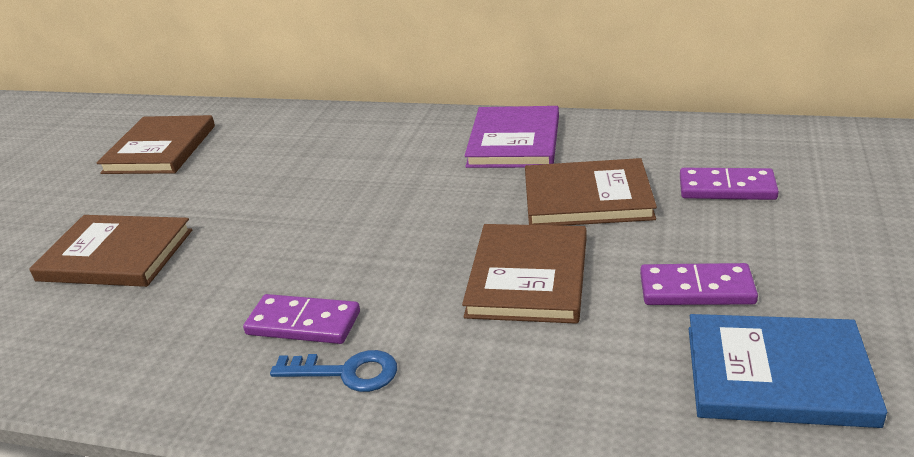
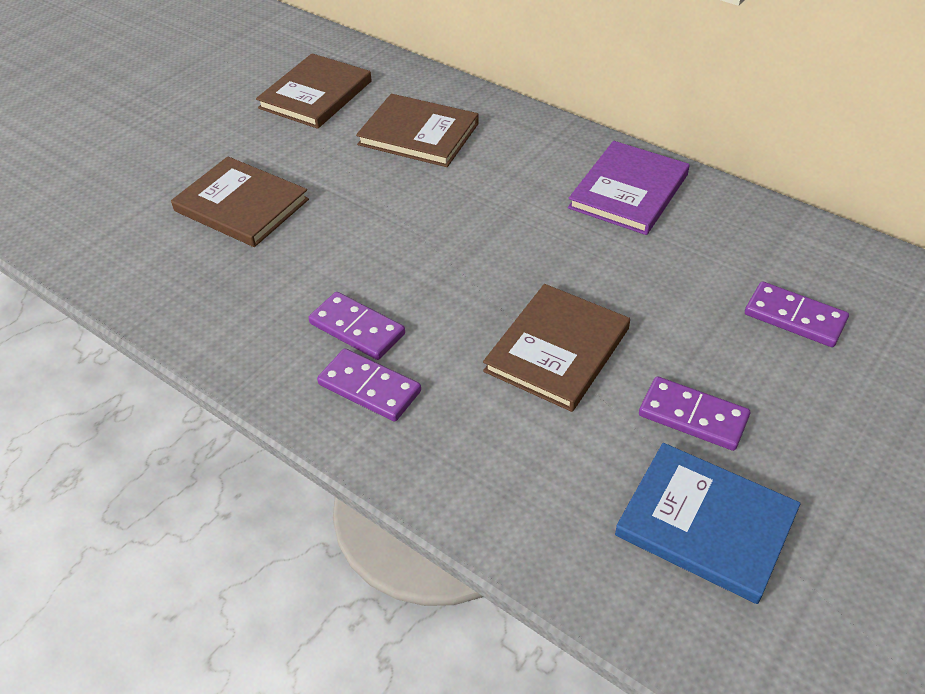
camera: 20 degrees right, 15 degrees up
(346, 372) = (369, 388): blue key -> purple domino
(587, 198) = (657, 282): brown book -> brown book (418, 134)

